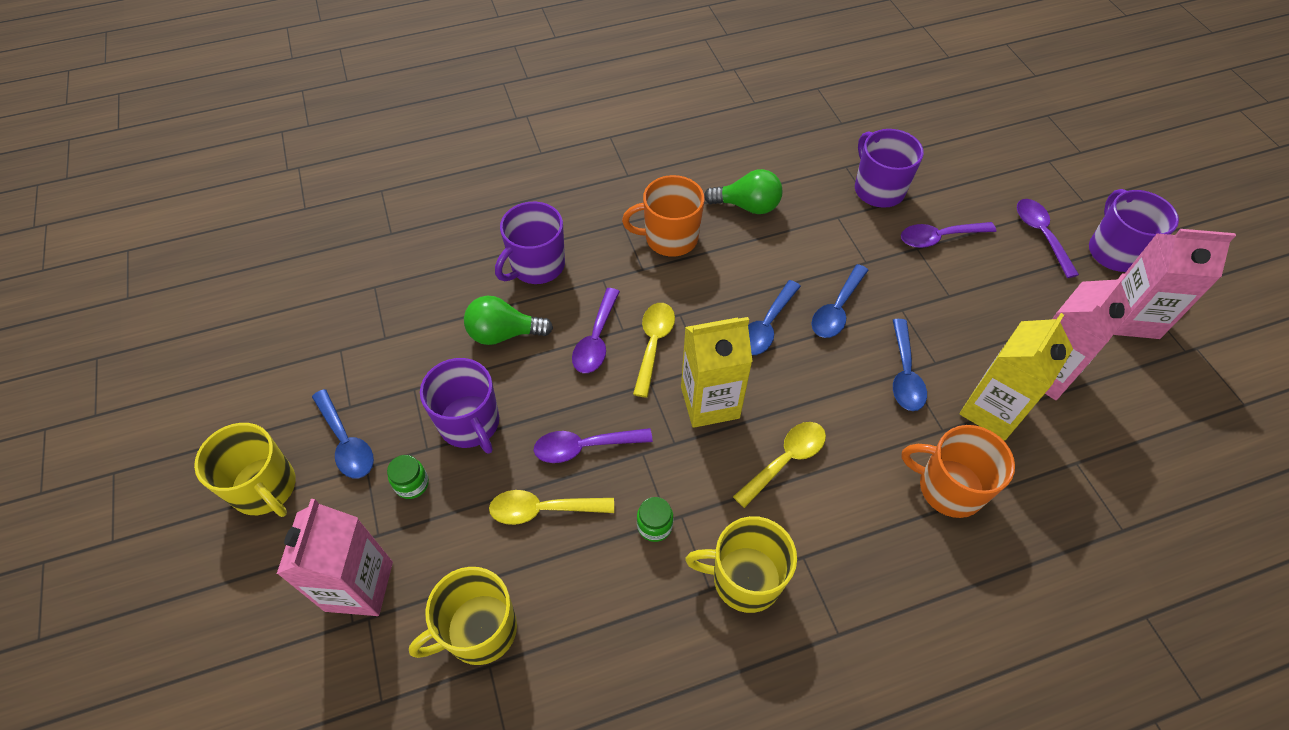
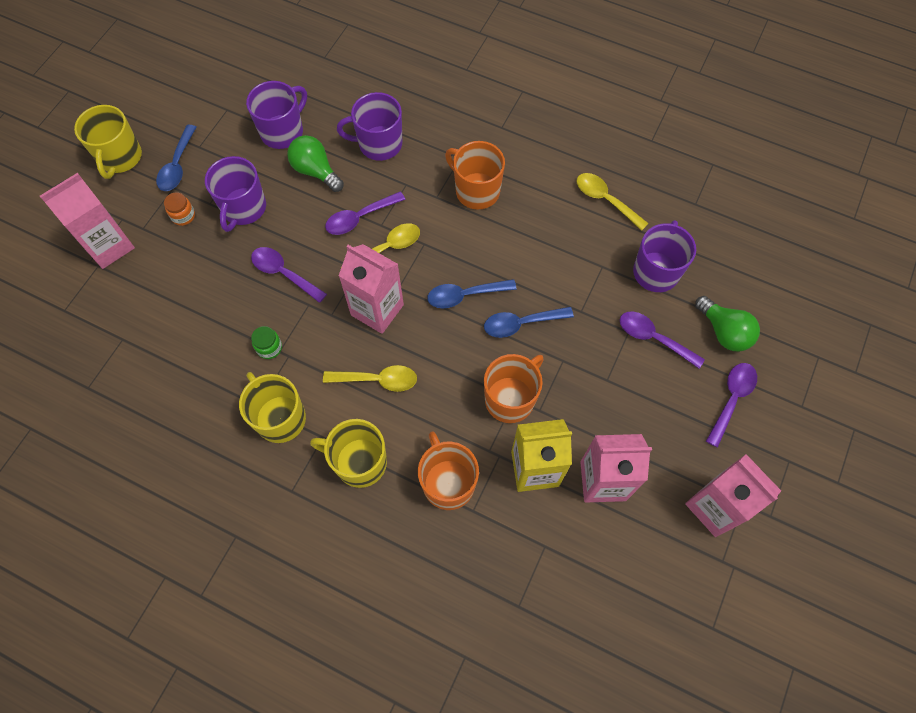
camera: 45 degrees right, 10 degrees up
(412, 484) = (183, 216): green jar -> orange jar
(479, 630) = (135, 318): yellow mug -> yellow mug (359, 462)
(543, 510) = (227, 287): yellow spoon -> yellow spoon (605, 200)
(710, 402) = (377, 310): yellow carton -> pink carton
(747, 206) = (551, 210): green light bulb -> green light bulb (724, 332)
(904, 374) = (510, 398): blue spoon -> orange mug
(1114, 251) = (771, 457): purple mug -> purple mug (283, 131)

